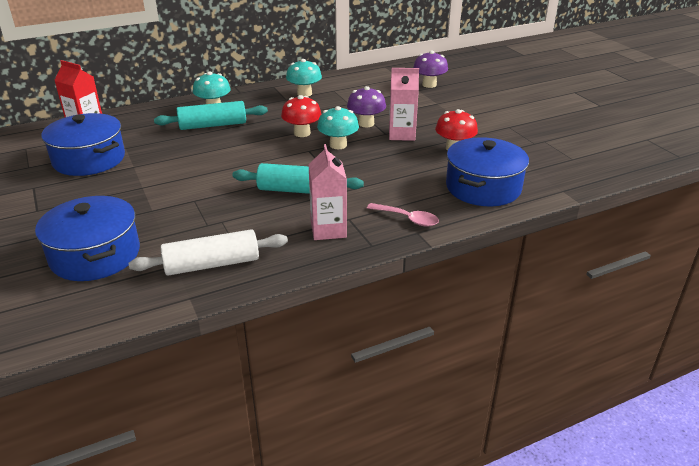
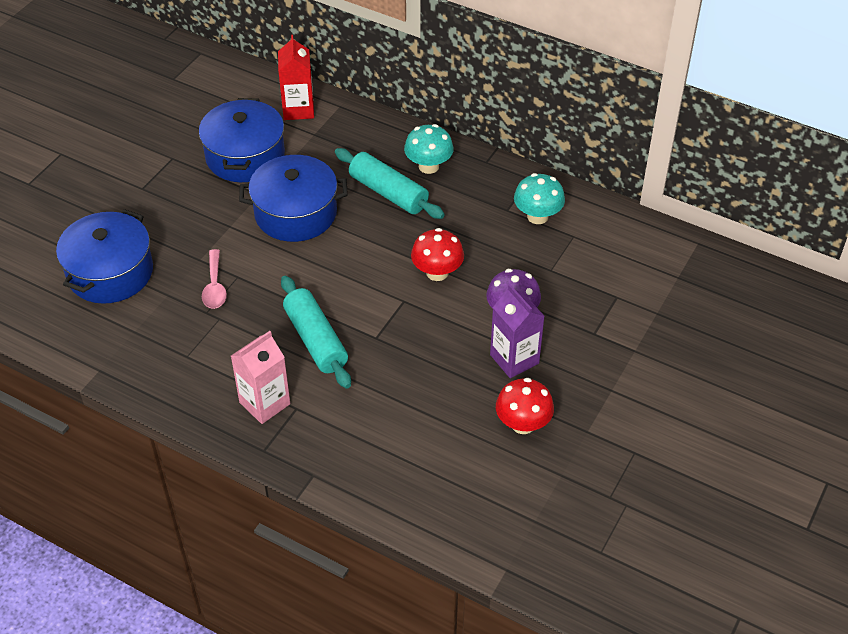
camera: 55 degrees right, 15 degrees up
(212, 264) = (151, 355): white rolling pin -> none
(338, 145) = (437, 318): turquoise mushroom -> none
(402, 134) = (514, 359): pink carton -> purple carton
(407, 219) = (332, 455): pink spoon -> pink spoon (215, 286)
(429, 84) = (685, 316): purple mushroom -> none
(483, 187) = (450, 491): blue pot -> blue pot (295, 213)

